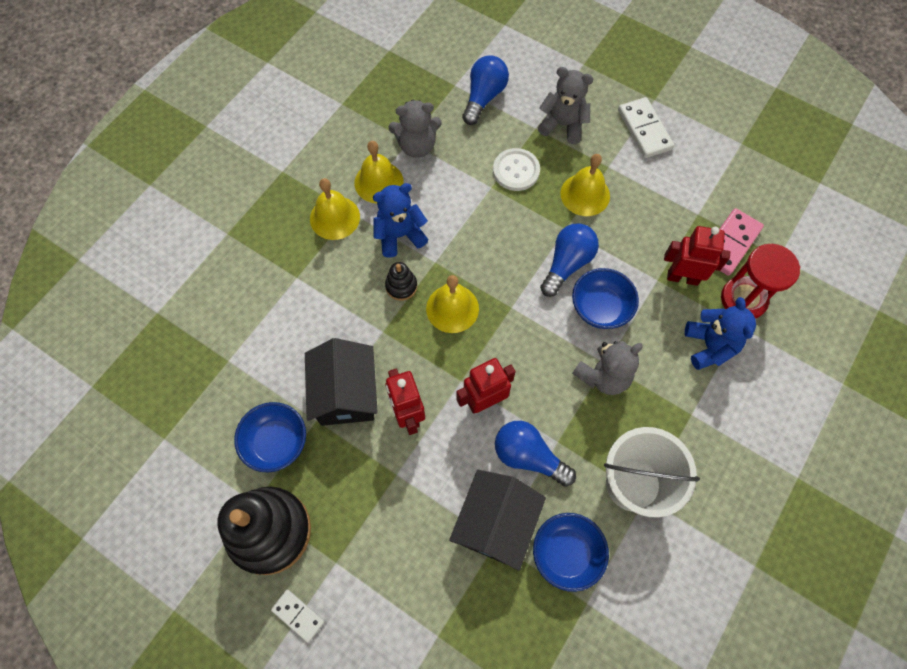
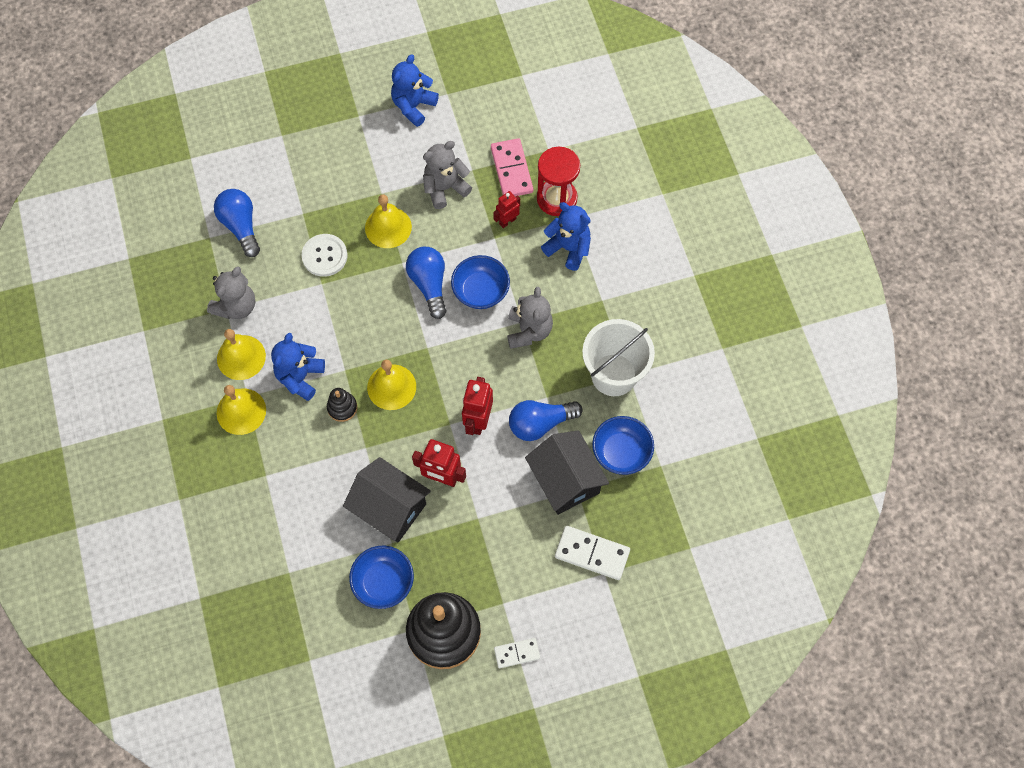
camera: 50 degrees left, 0 degrees up
(563, 125) = (318, 193): grey teddy bear -> grey teddy bear (445, 188)
(644, 129) = (376, 144): white domino -> white domino (592, 553)
(682, 277) = (507, 221): red robot -> red robot, size x0.63
(704, 129) = (413, 106): none -> blue teddy bear

